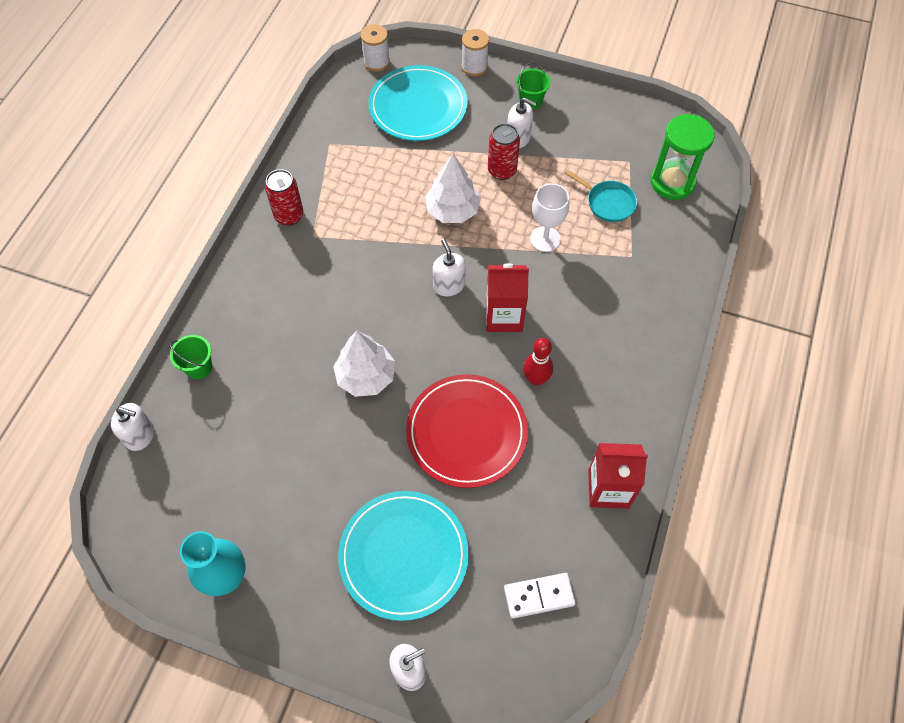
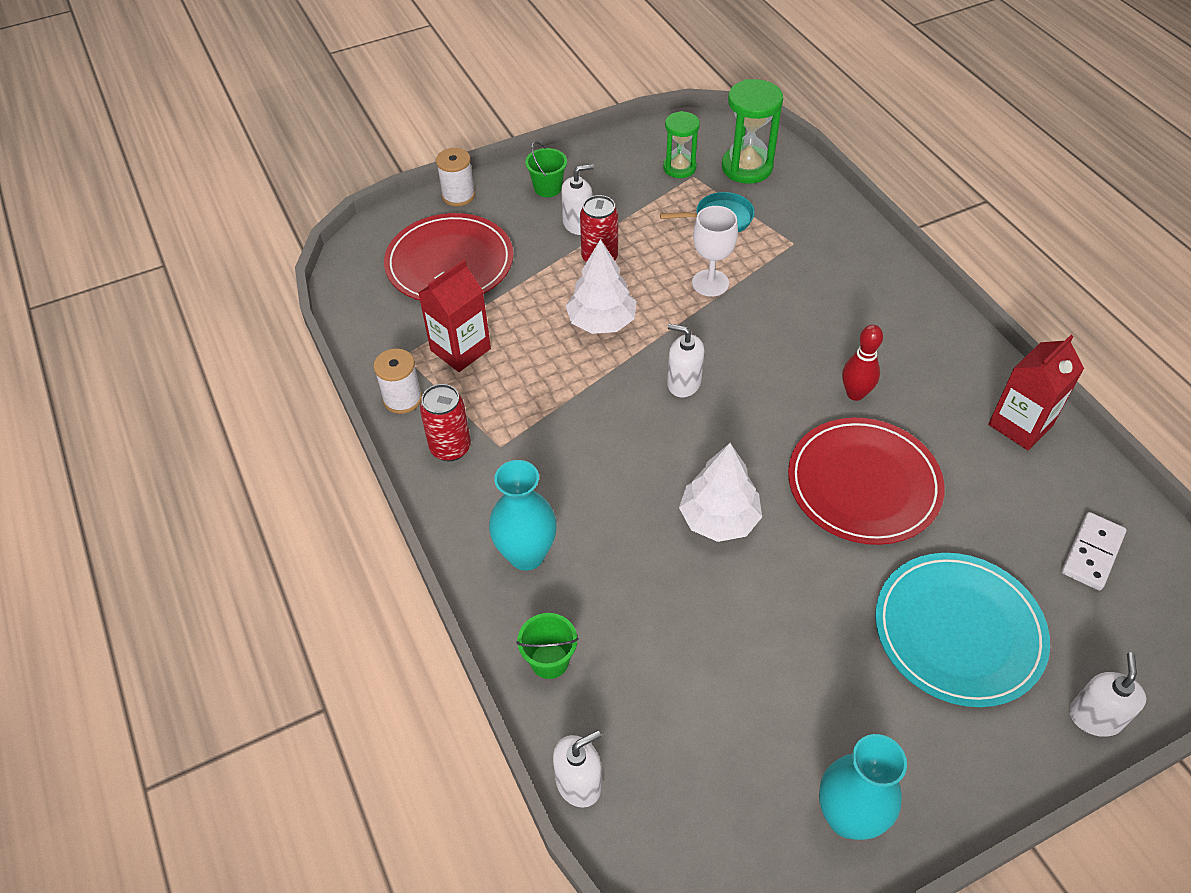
camera: 45 degrees left, 10 degrees down
(254, 305) = (526, 555): none -> turquoise vase
(376, 62) = (355, 254): white spool -> white spool (402, 399)
(418, 106) = (449, 263): turquoise plate -> red plate
(504, 316) = (763, 368): red carton -> red carton (460, 349)
(628, 149) = (679, 168): none -> green hourglass

